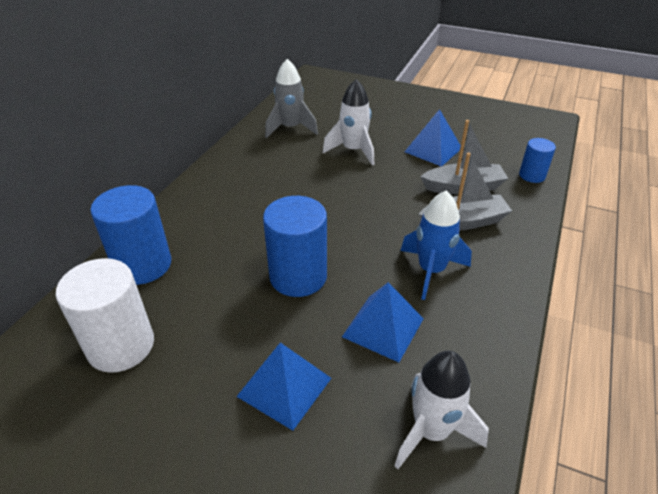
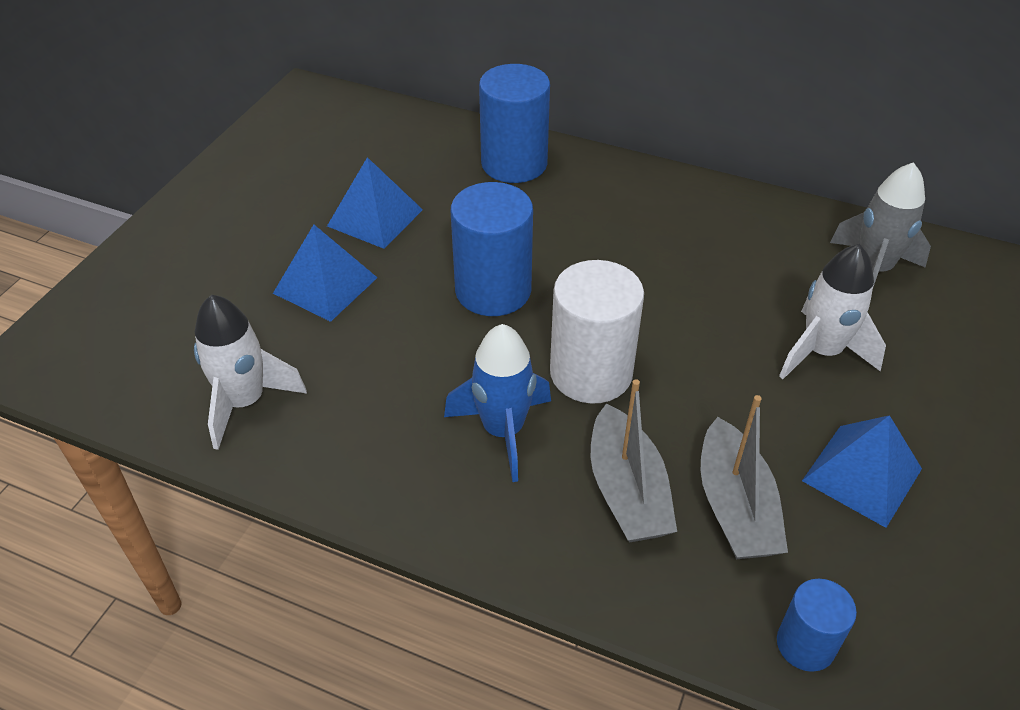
camera: 90 degrees right, 5 degrees up
(121, 346) = (396, 168): white cylinder -> white cylinder (591, 373)
(383, 327) = (399, 369): blue pyramid -> blue pyramid (375, 217)

